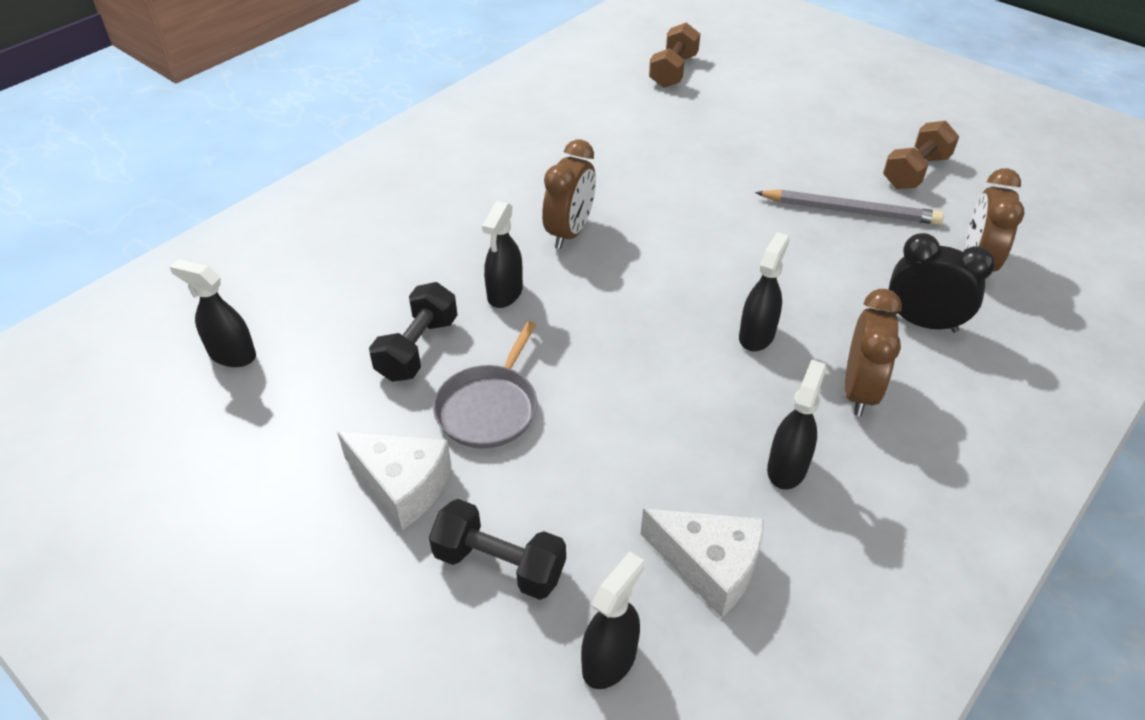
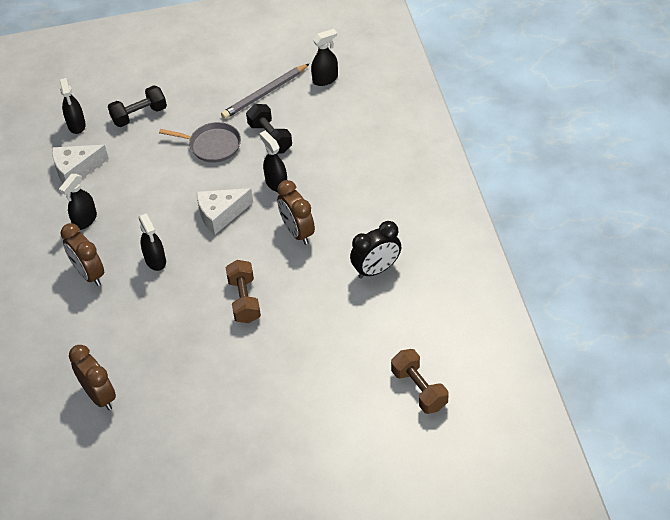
camera: 130 degrees right, 5 degrees up
(402, 485) = (201, 104): white cheese -> white cheese (220, 214)
(489, 407) = (212, 145): grey pan -> grey pan turned 135 degrees clockwise
(787, 468) = (85, 220): black spray bottle -> black spray bottle turned 60 degrees clockwise
(850, 211) = (192, 372): grey pencil -> grey pencil (265, 93)
(915, 172) = (190, 439): brown dumbbell -> brown dumbbell (244, 300)
(922, 322) = (94, 333): black clock -> black clock (376, 270)

